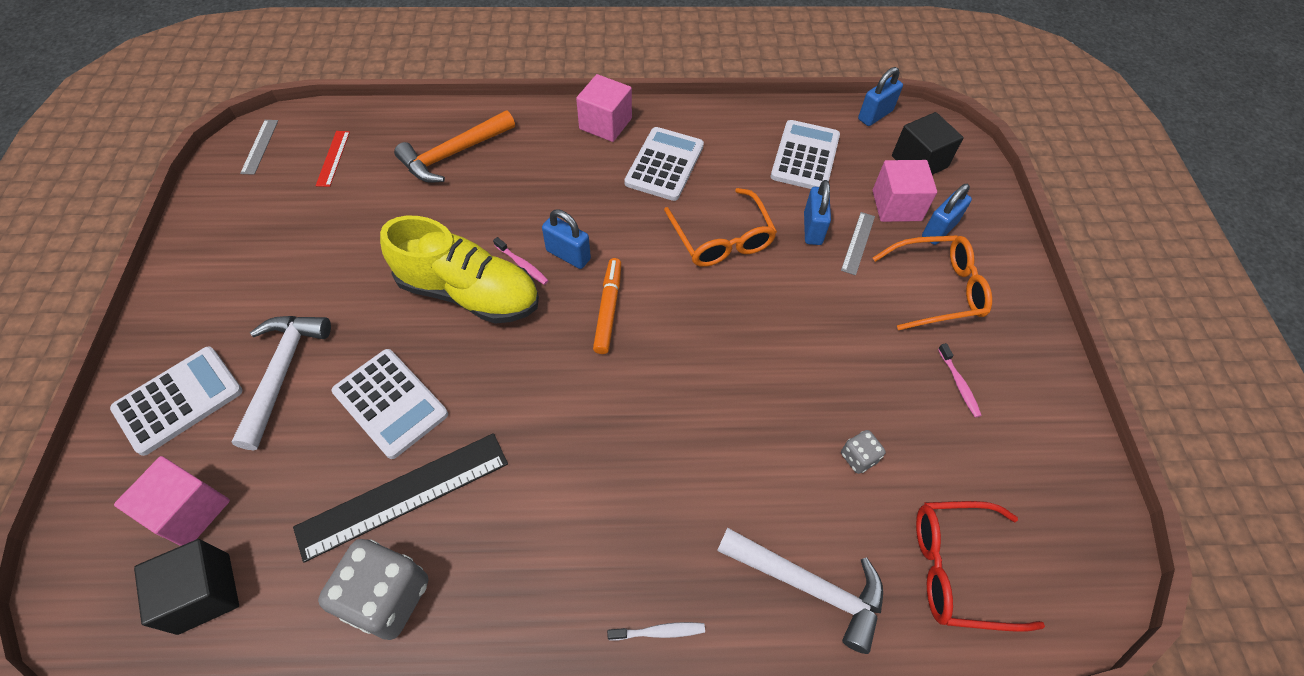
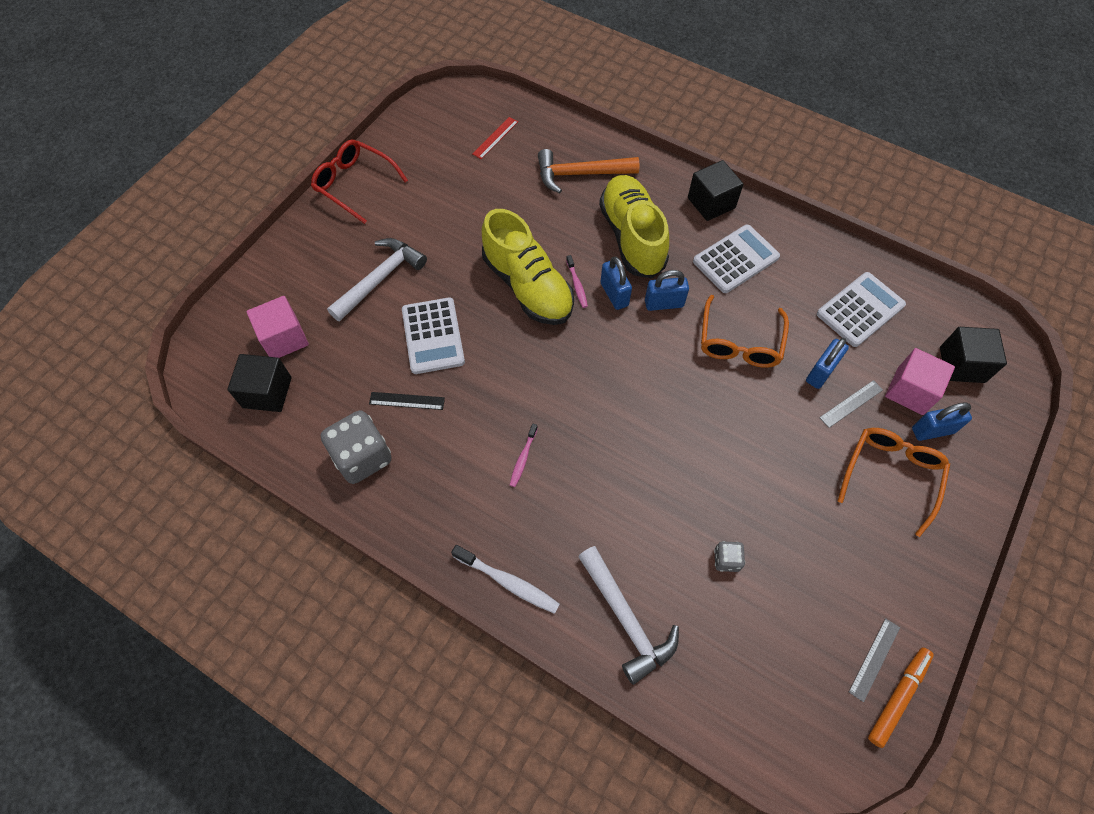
camera: 35 degrees right, 5 degrees up
(179, 400) = (313, 264): white calculator -> none
(259, 146) = (452, 105): grey ruler -> grey ruler (874, 659)
(404, 495) = (407, 401): black ruler -> black ruler, size x0.48
(548, 190) = (632, 237): none -> yellow shoe
(605, 124) = (711, 203): pink cube -> black cube
(608, 309) = (616, 350): orange marker -> orange marker (897, 697)
(659, 631) = (508, 582): white toothbrush -> white toothbrush, size x1.63
(875, 115) = (953, 304): blue padlock -> blue padlock (664, 303)
(936, 289) = (890, 476): orange glasses -> orange glasses turned 90 degrees counterclockwise
(958, 569) = (743, 678): red glasses -> red glasses (355, 184)
(959, 384) = (849, 557): pink toothbrush -> pink toothbrush (523, 458)

